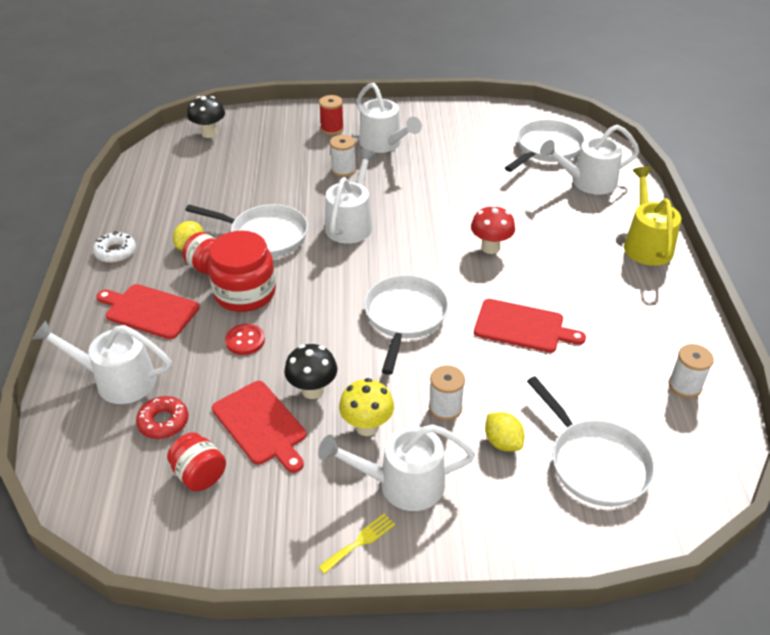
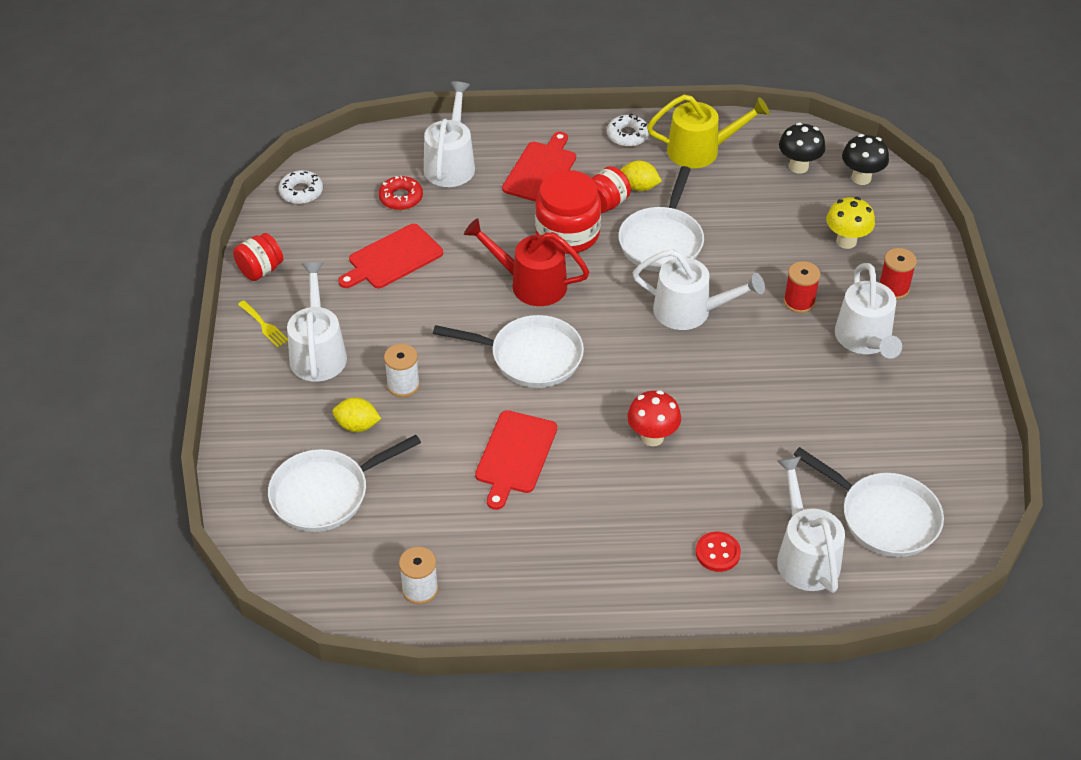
camera: 90 degrees right, 5 degrees up
(128, 522) = (301, 192): none -> white donut
(199, 475) = (342, 226): red jar -> red jar (260, 270)
(245, 340) = (498, 239): red button -> red button (717, 553)
(310, 318) = (530, 283): none -> red watering can
(312, 390) = (431, 290): black mushroom -> black mushroom (798, 166)
(343, 170) = (799, 302): white spool -> red spool
(367, 427) = (384, 328): yellow mushroom -> yellow mushroom (846, 241)
(384, 144) = (865, 340): white watering can -> white watering can turned 60 degrees counterclockwise
(502, 442) = (357, 425): yellow lemon -> yellow lemon turned 45 degrees clockwise
(646, 244) = (670, 599): yellow watering can -> yellow watering can (701, 150)

